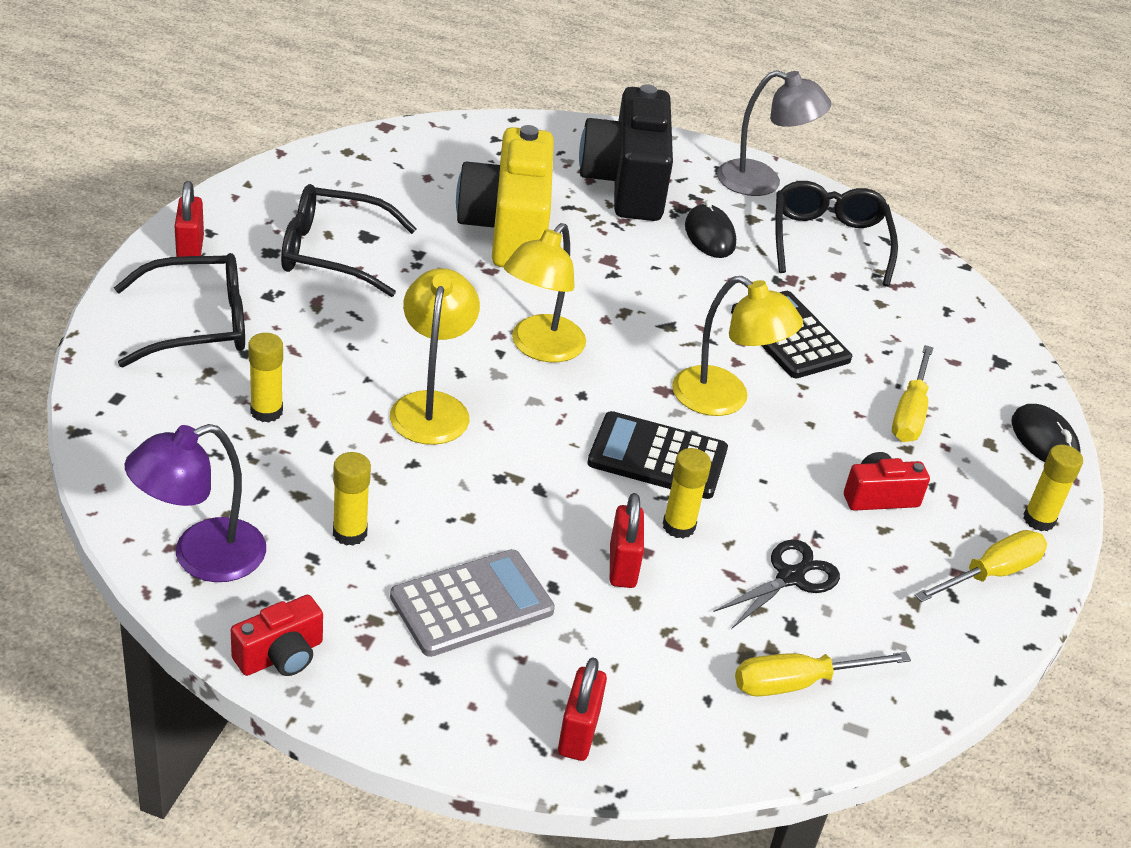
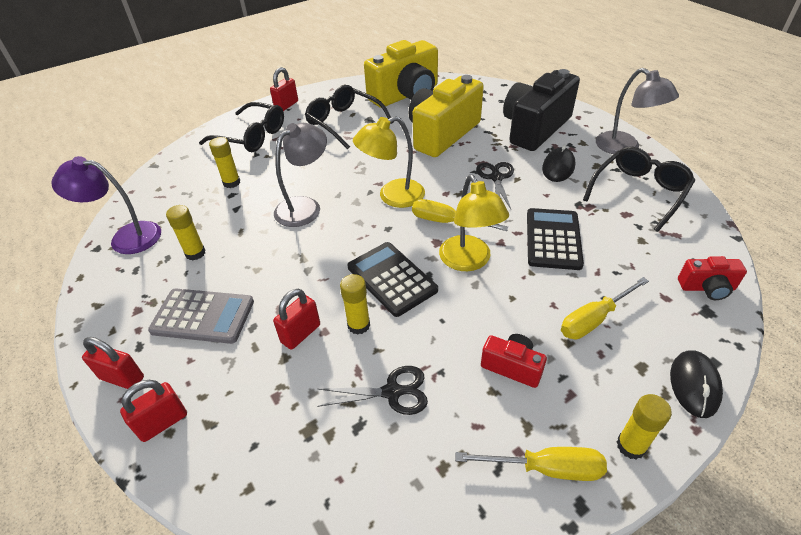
camera: 45 degrees right, 5 degrees up
(280, 655) = (95, 299): red camera -> red camera (707, 288)
(380, 176) = (406, 95): none -> yellow camera
(432, 406) = (305, 206): yellow lamp -> grey lamp
(461, 719) = (122, 378): none -> red padlock
(647, 275) = (496, 177): none -> black scissors
(798, 683) = (319, 469): yellow screwdriver -> yellow screwdriver (447, 222)

